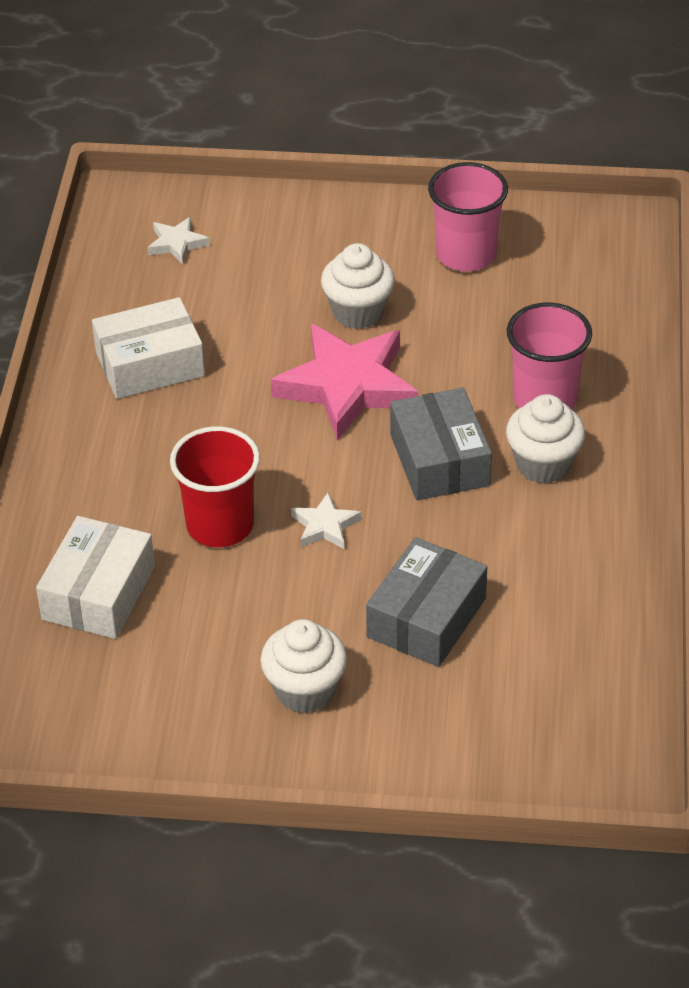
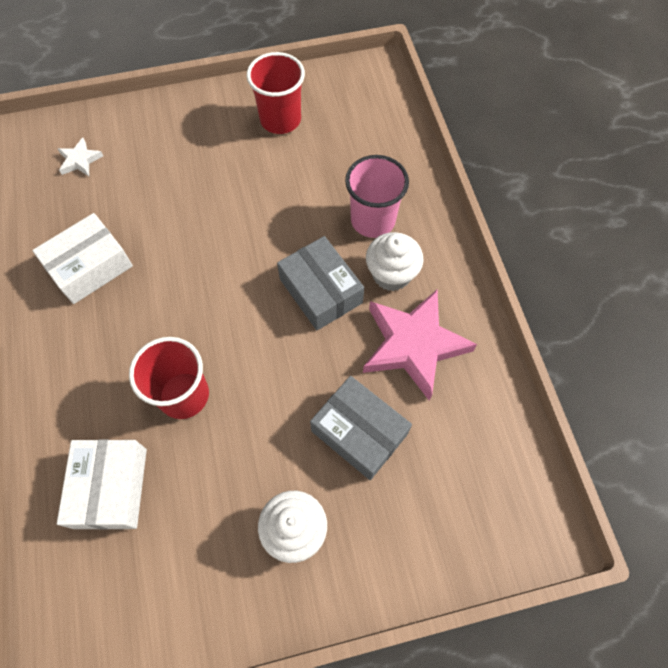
camera: 20 degrees left, 20 degrees up
(325, 526) = (260, 372): white star -> none
(347, 386) = (236, 246): pink star -> pink star (413, 345)
(358, 312) = (224, 184): white cupcake -> none
(426, 618) = (359, 432): grey box -> grey box turned 60 degrees counterclockwise
(466, 254) = (280, 120): pink cup -> red cup

